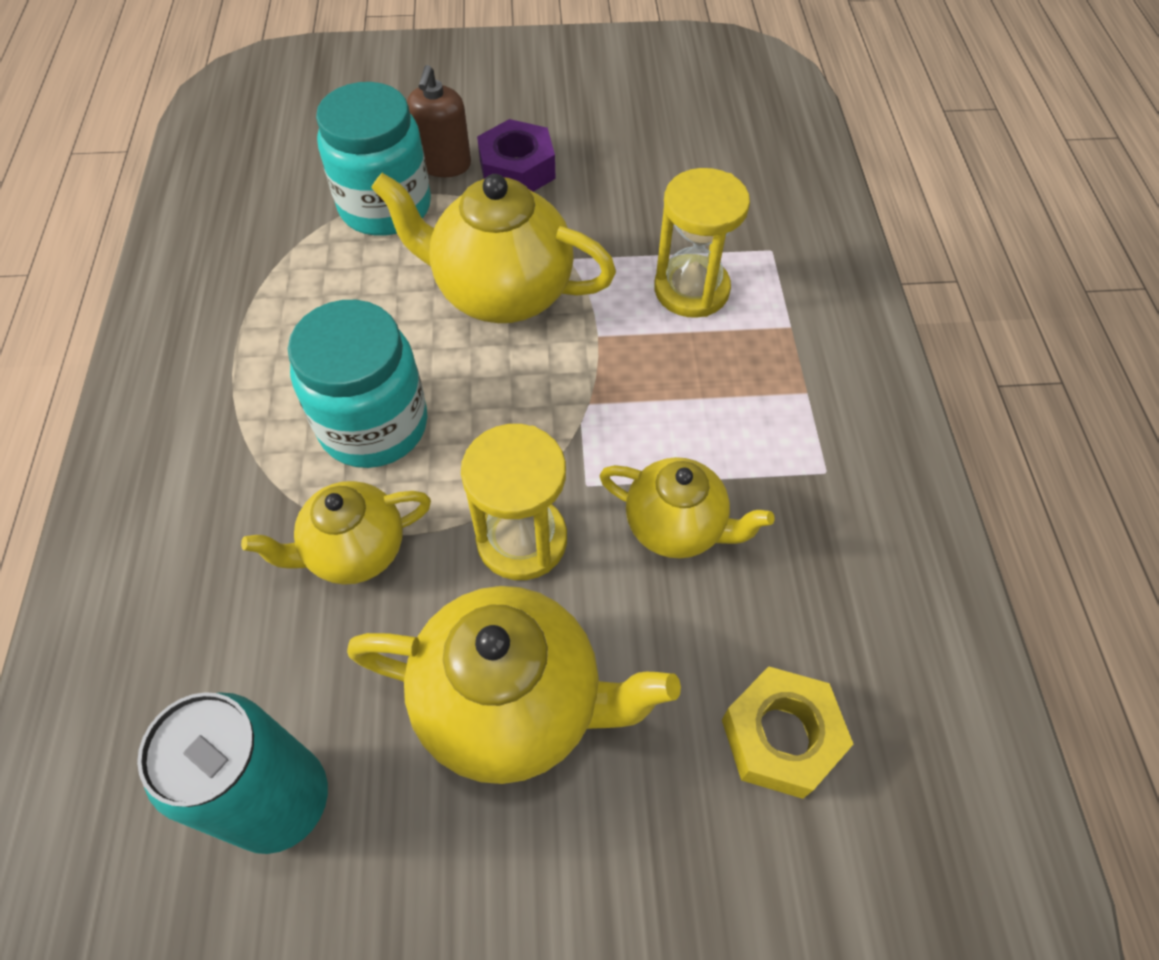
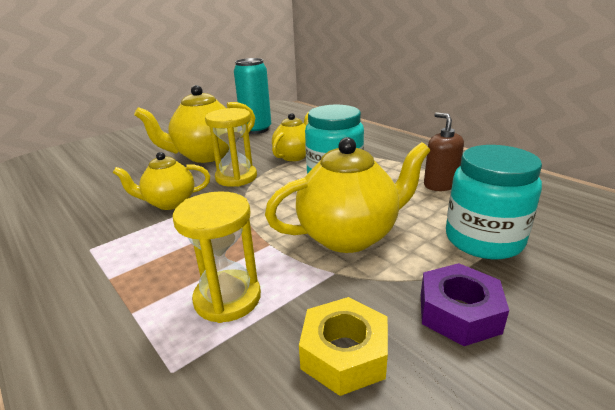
camera: 145 degrees right, 30 degrees down
(444, 164) = (508, 284): brown soap dispenser -> brown soap dispenser (440, 185)
(780, 736) = (101, 180): yellow nut -> yellow nut (344, 354)

